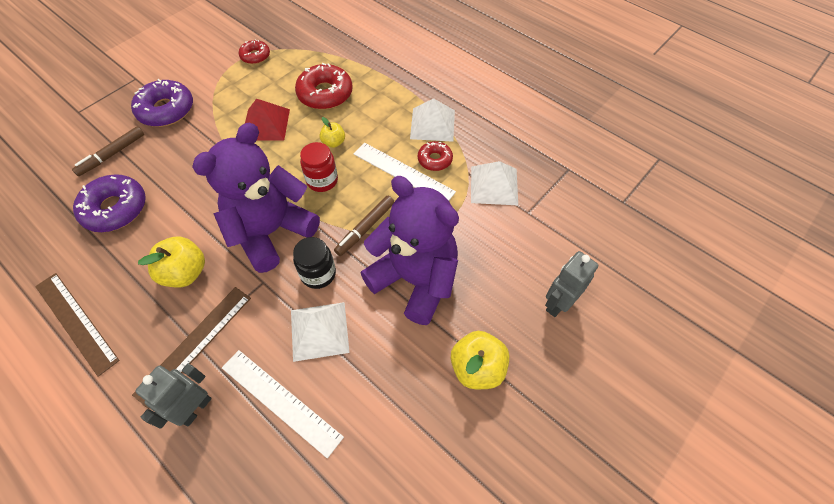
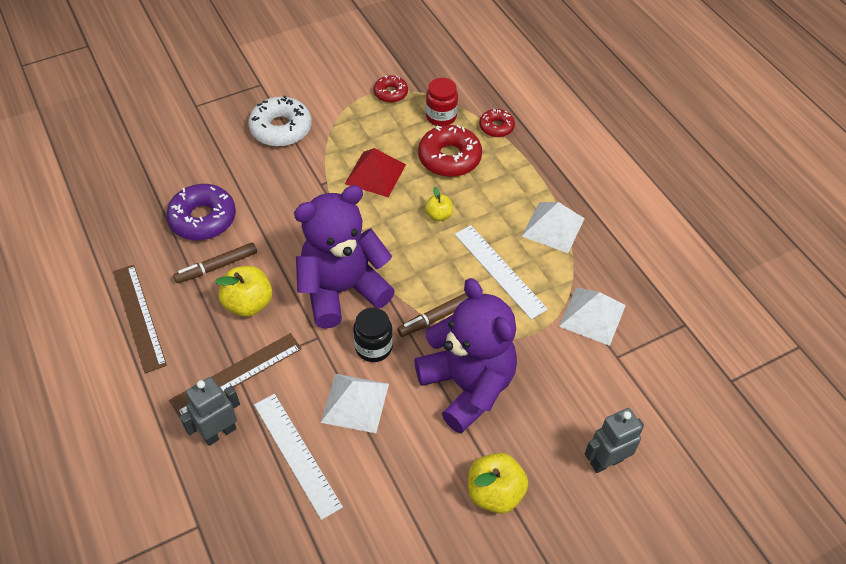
camera: 20 degrees right, 5 degrees down
(112, 154) = (216, 161): brown marker -> brown marker (217, 266)
(166, 110) = (281, 129): purple donut -> white donut
(322, 180) = (412, 253): red jar -> red jar (441, 117)
(435, 160) = (539, 267): red donut -> red donut (496, 127)

